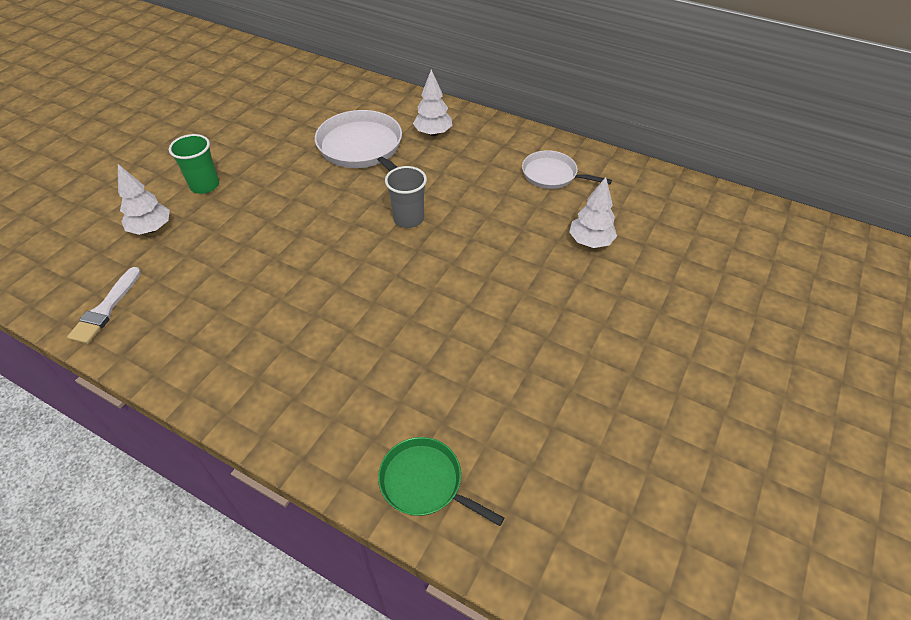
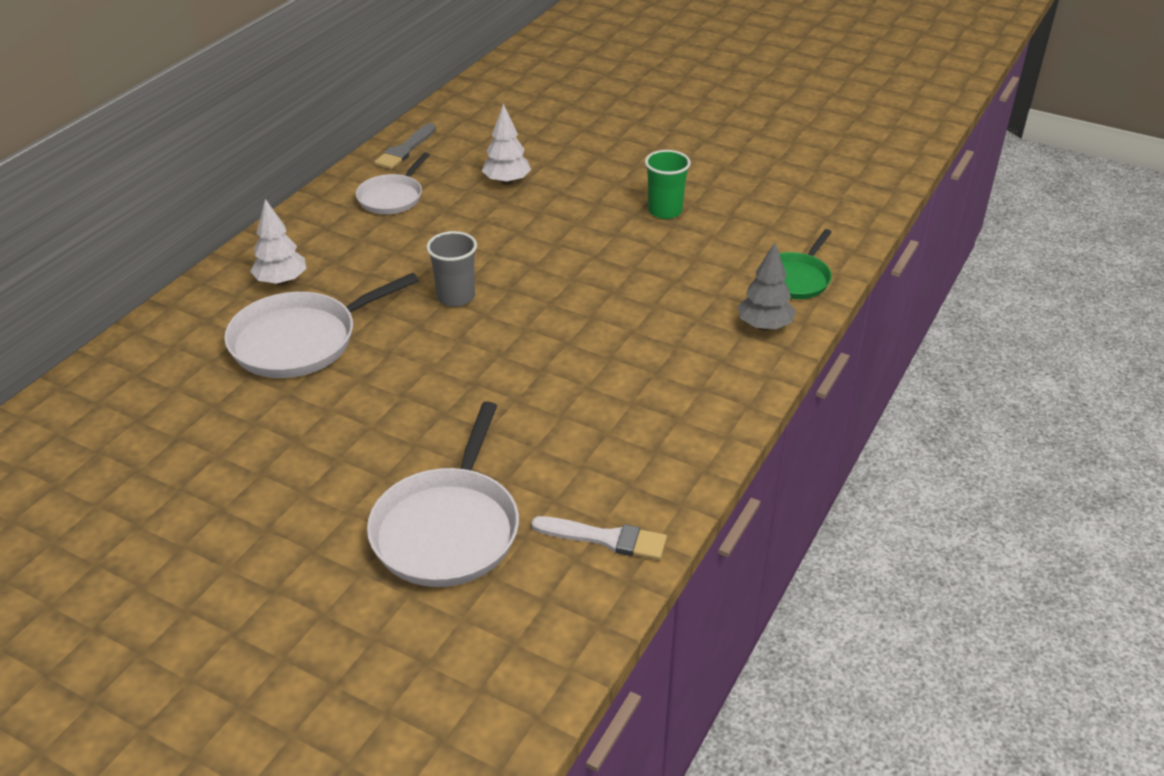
camera: 90 degrees left, 10 degrees down
(151, 229) = (448, 529): white tree -> white pan
(205, 185) = (353, 490): green cup -> green cup (665, 211)
(341, 440) = (764, 326): none -> grey tree
(632, 176) = (405, 149): none -> grey brush

